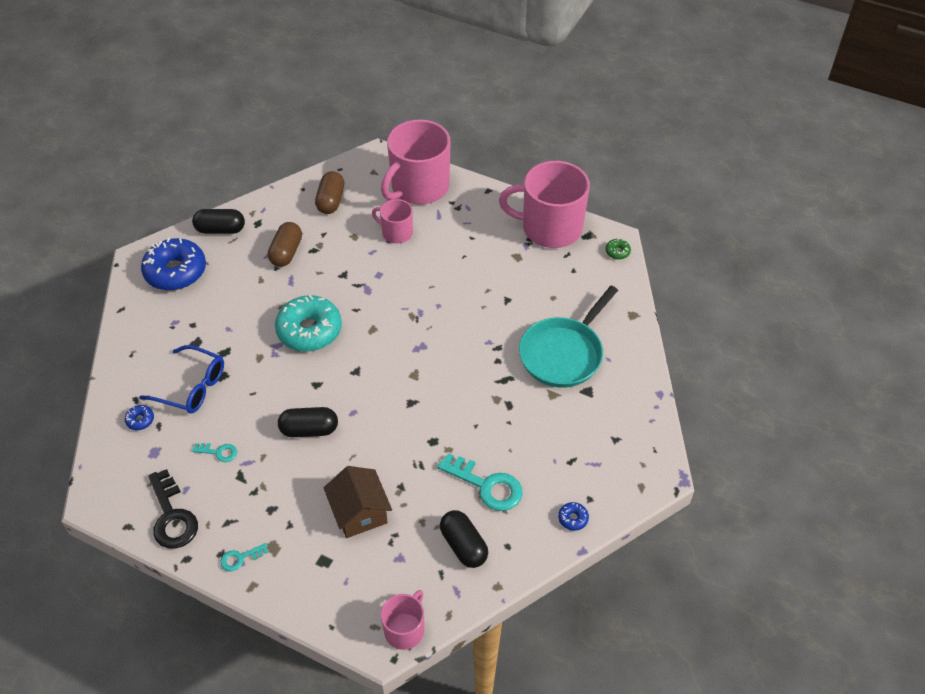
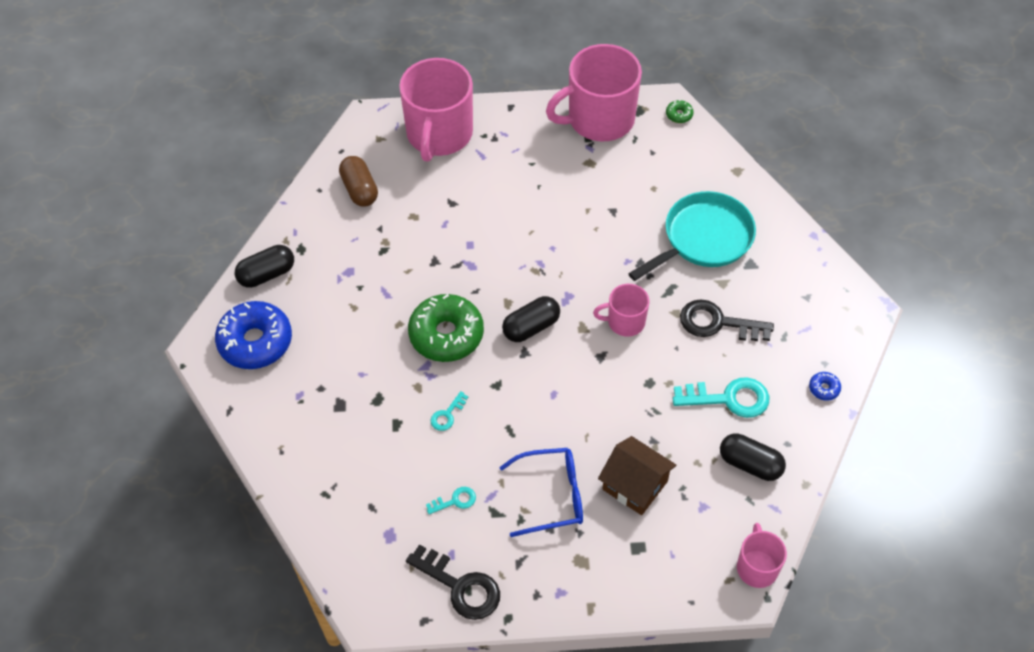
camera: 30 degrees left, 5 degrees up
(140, 420) = (348, 512): blue donut -> none
(192, 387) = (373, 451): blue glasses -> blue glasses (551, 496)
(240, 558) = (559, 588): turquoise key -> turquoise key (447, 415)
(286, 252) = (357, 266): brown capsule -> none
(309, 330) = (446, 334): turquoise donut -> green donut
(309, 430) = (525, 433): black capsule -> black capsule (531, 327)
(396, 233) = (453, 193): pink mug -> pink mug (625, 322)
(524, 423) = (717, 323): none -> black key
(563, 353) = (703, 238): turquoise pan -> turquoise pan turned 135 degrees counterclockwise

